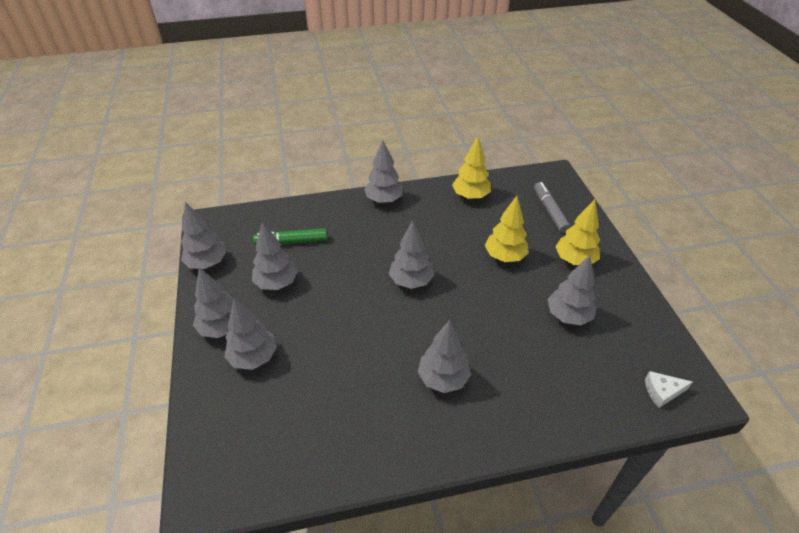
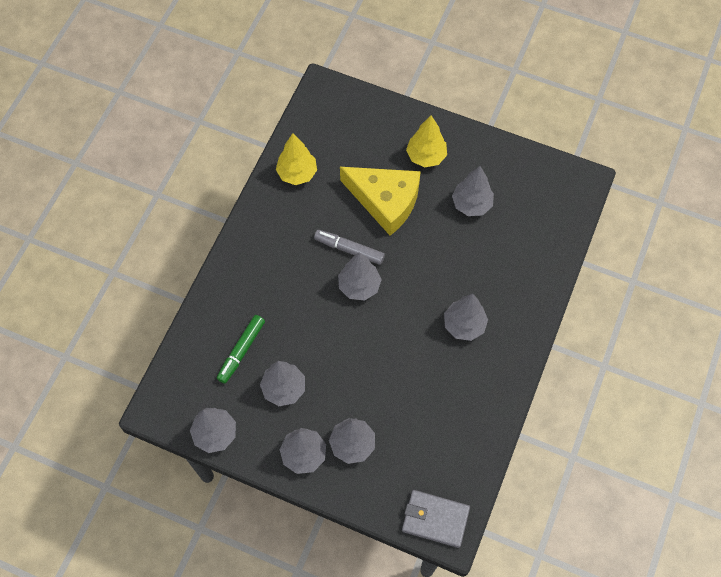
camera: 55 degrees left, 20 degrees up
(210, 474) = (435, 519): none -> grey wallet
(384, 200) = (246, 244): grey tree -> none
(505, 256) = (385, 201): yellow tree -> yellow cheese
(550, 211) = (362, 129): grey marker -> grey marker (349, 249)
(662, 392) = (566, 200): white cheese -> none

